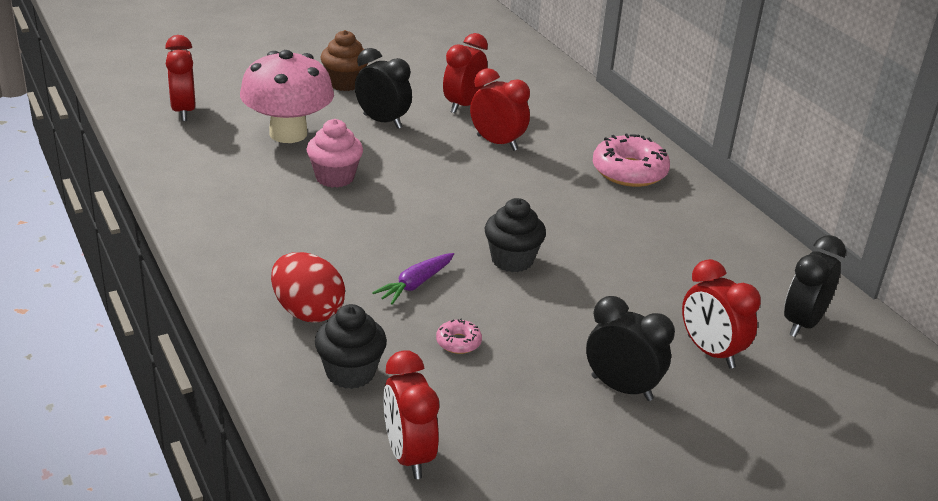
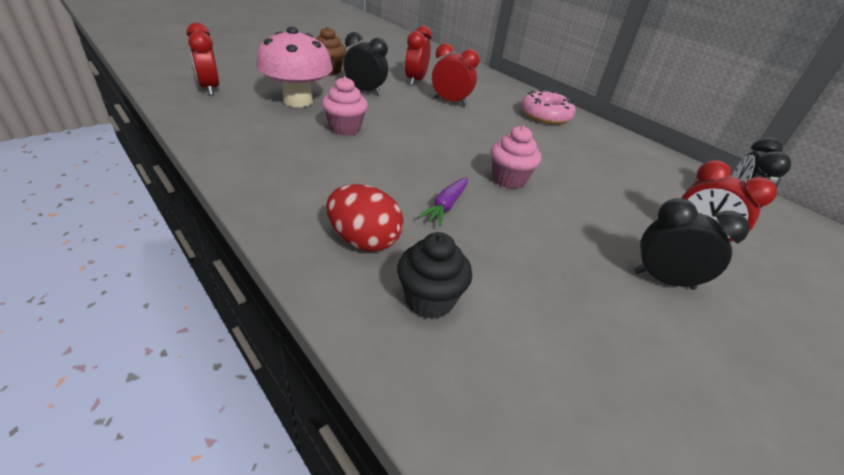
camera: 15 degrees left, 5 degrees up
(408, 456) = (534, 394): red clock -> none
(458, 342) = (509, 254): pink donut -> none
(512, 260) = (508, 179): black cupcake -> pink cupcake

